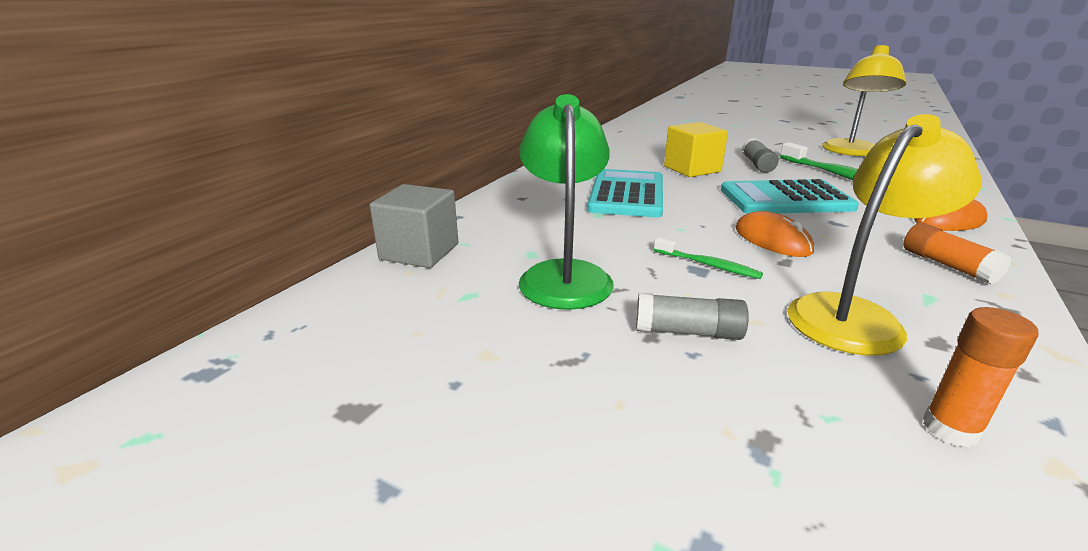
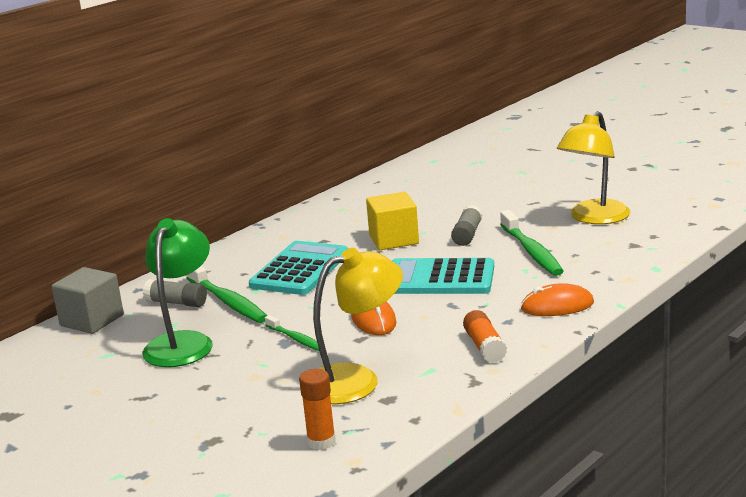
camera: 15 degrees right, 5 degrees down
(578, 226) = (228, 302): none -> green toothbrush
(688, 332) = (230, 385): grey glue stick -> grey glue stick (176, 303)

